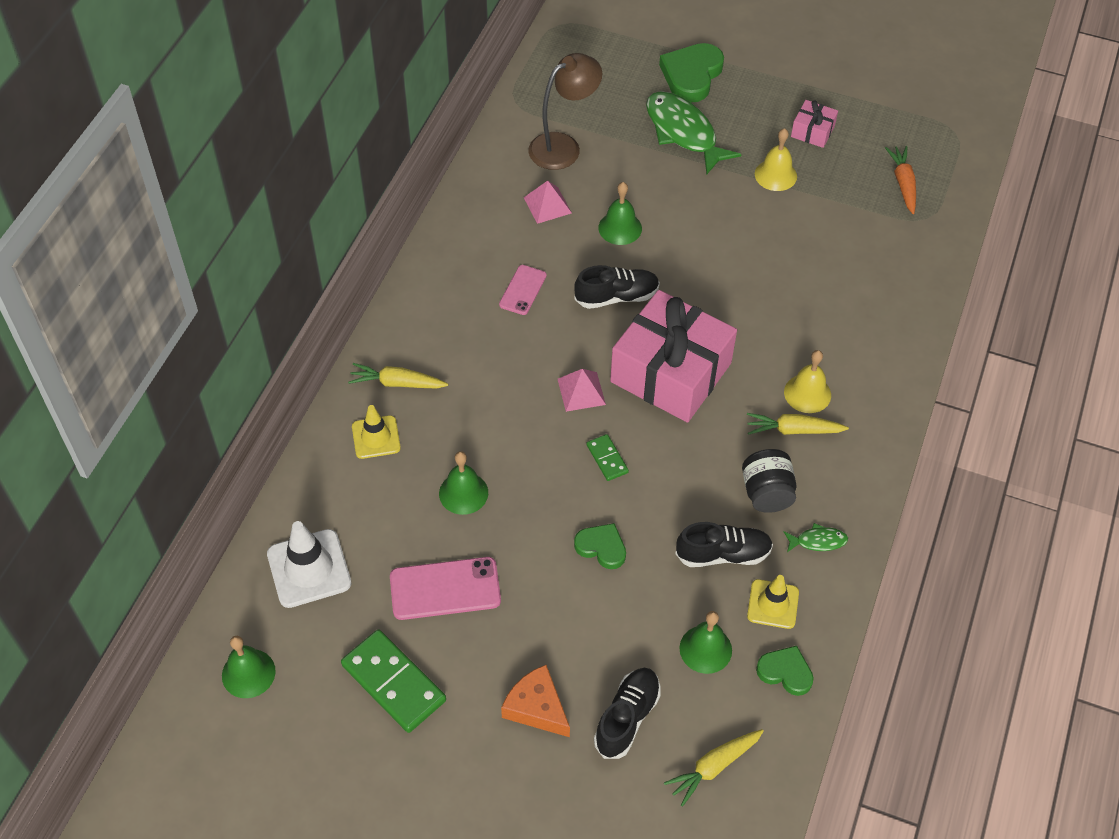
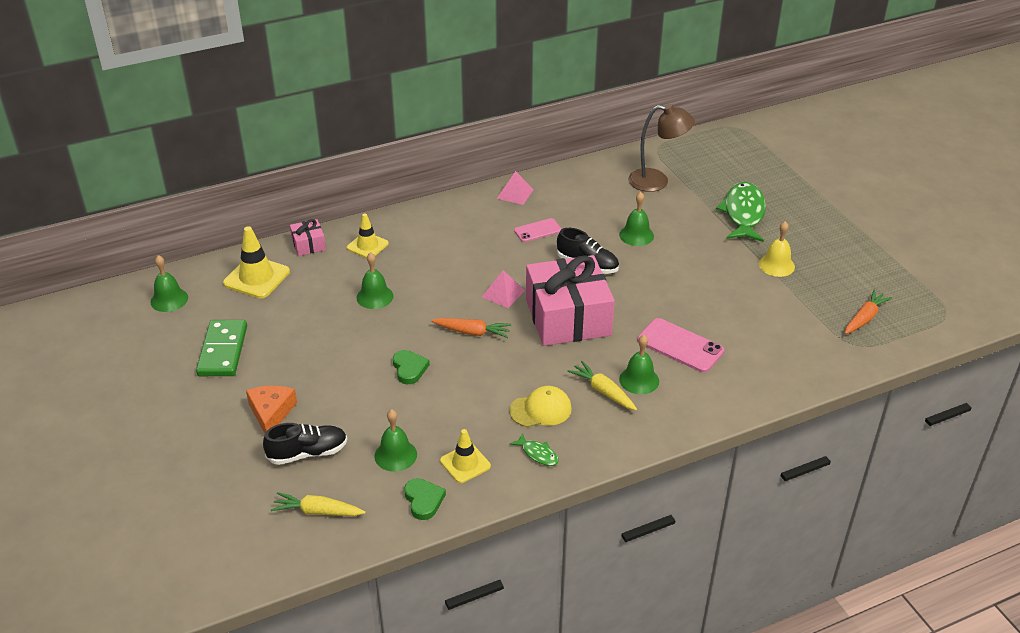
camera: 45 degrees right, 15 degrees down
(309, 568) = (256, 277): white traffic cone -> yellow traffic cone
(397, 383) = (412, 230): yellow carrot -> none
(445, 589) = (305, 330): pink phone -> pink phone (680, 346)
(547, 205) = (608, 202): pink pyramid -> pink pyramid (515, 194)
(607, 459) = (472, 332): green domino -> orange carrot
(691, 75) = (789, 190): green heart -> none
(723, 554) = (471, 419): black shoe -> none
(766, 493) = (541, 409): black jar -> yellow cap
(807, 393) = (639, 380): yellow bell -> green bell
(812, 131) = (835, 258): pink gift -> pink gift (308, 244)

